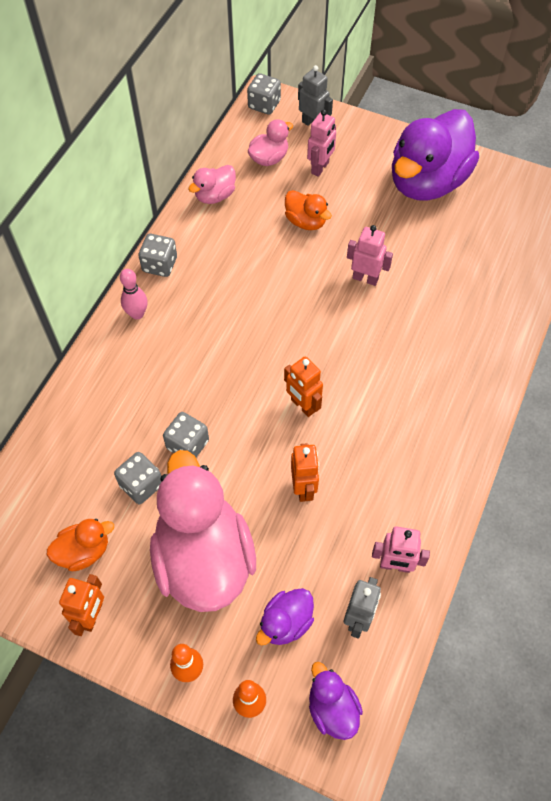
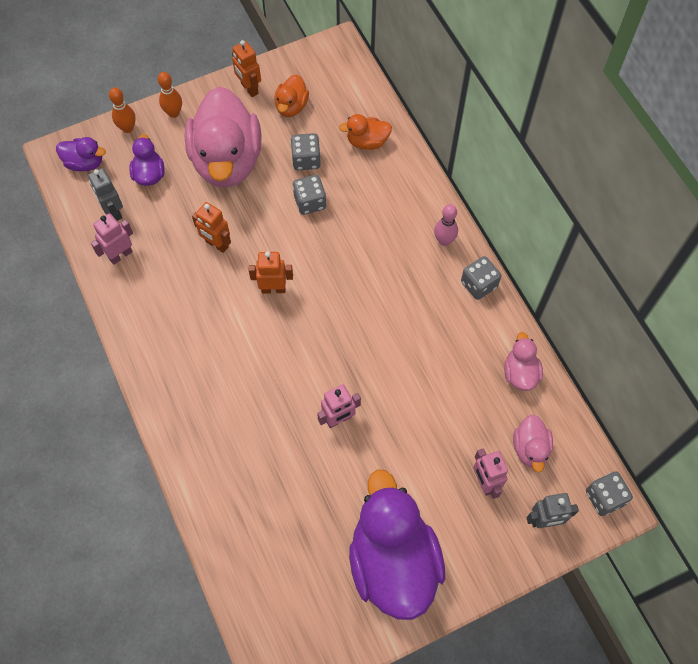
camera: 130 degrees right, 5 degrees up
(203, 559) = (227, 160): pink duck -> pink duck turned 60 degrees clockwise
(305, 221) = (434, 421): orange duck -> orange duck (367, 142)

